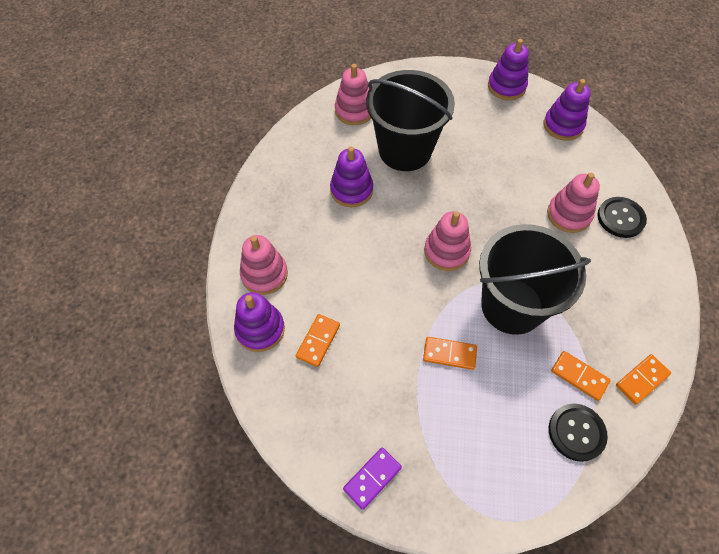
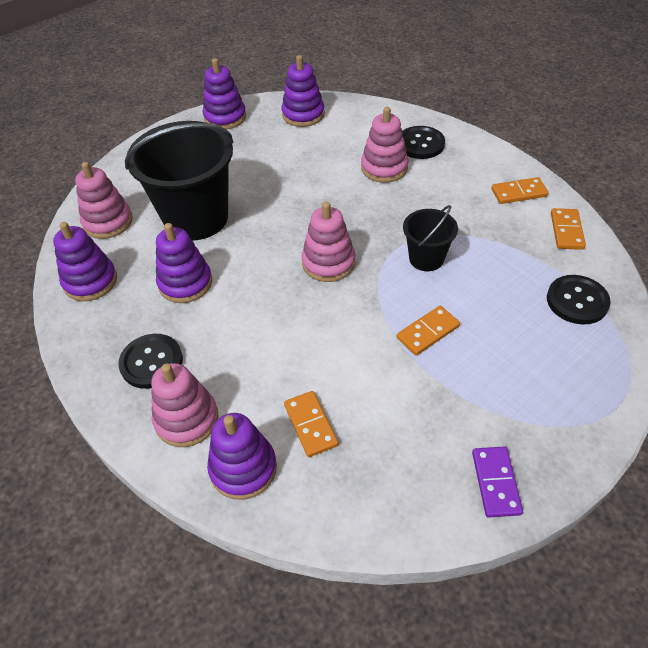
camera: 45 degrees left, 10 degrees down
(283, 224) = (151, 362): none -> black button
(305, 144) = (90, 281): none -> purple stacking toy
(512, 306) = (426, 258): black bucket -> black bucket, size x0.50
(579, 376) = (530, 264): orange domino -> orange domino (519, 193)

